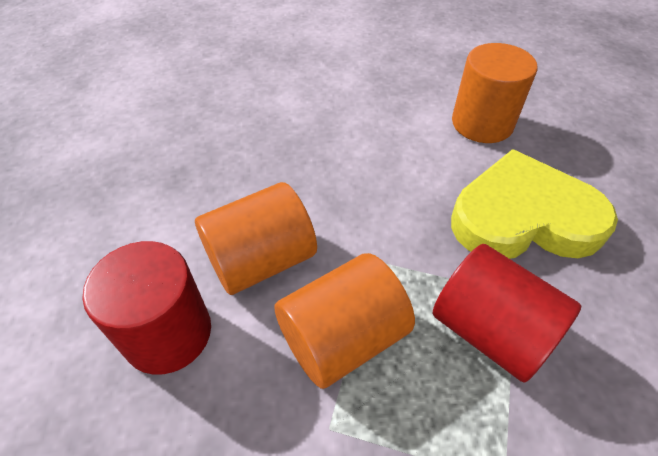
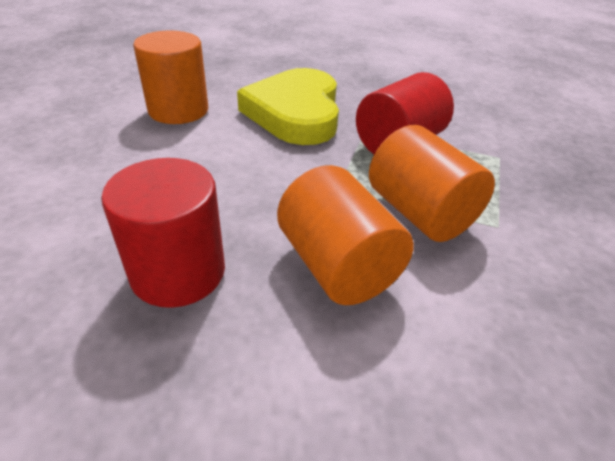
camera: 90 degrees left, 10 degrees down
(168, 333) = (444, 347): red cylinder -> red cylinder (178, 272)

